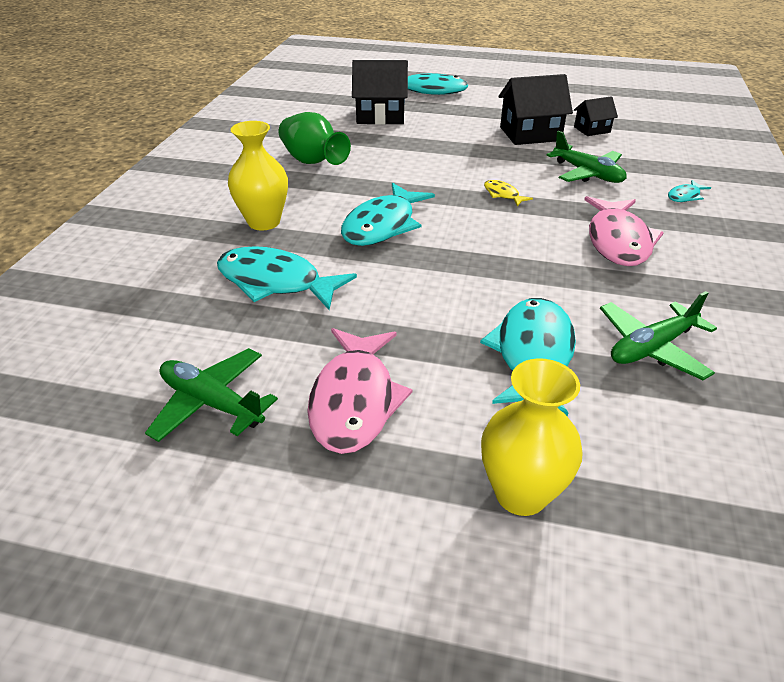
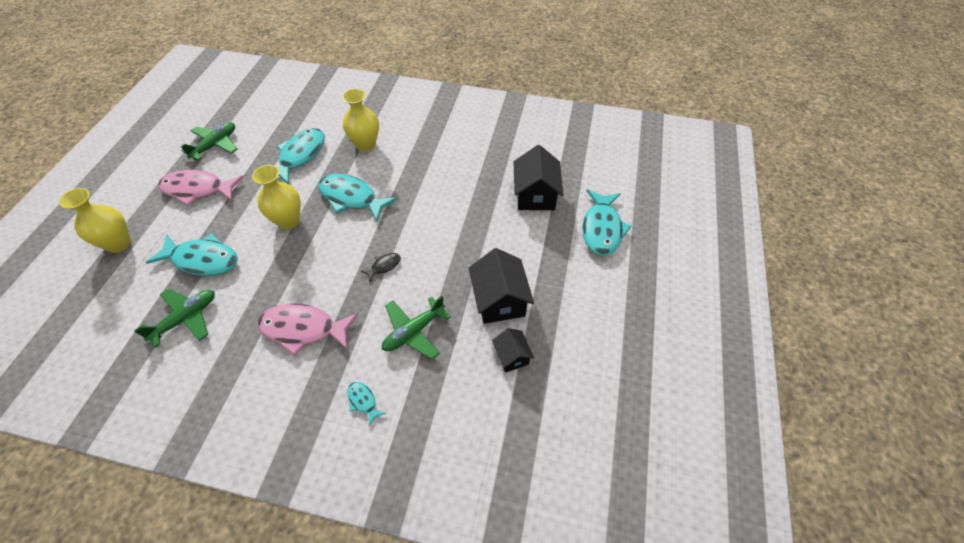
camera: 90 degrees right, 15 degrees up
(312, 161) = (448, 160): green vase -> none
(433, 275) = (288, 221): none -> yellow vase
(503, 195) = (384, 266): yellow fish -> black fish
(651, 348) = (186, 318): green plane -> green plane turned 75 degrees clockwise

